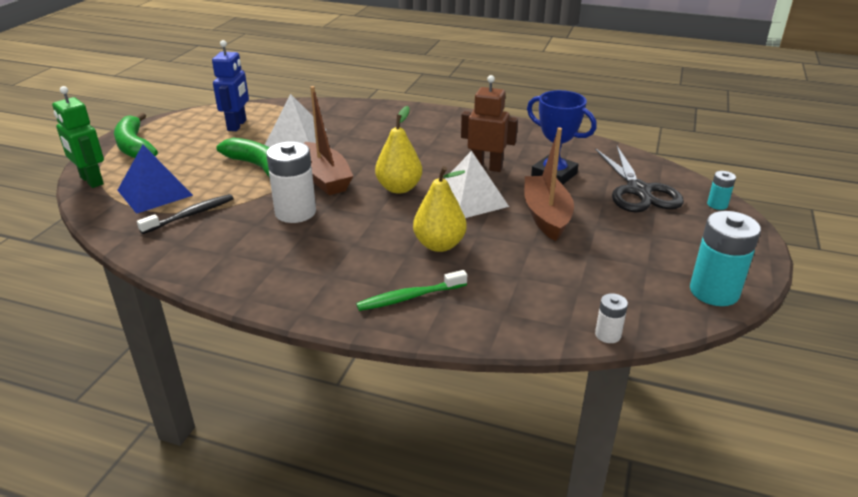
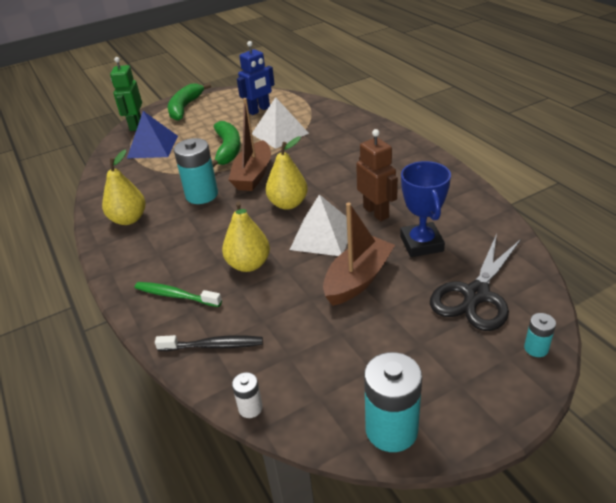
camera: 45 degrees right, 5 degrees up
(191, 215) = (149, 171): black toothbrush -> black toothbrush (213, 346)
(243, 263) = (129, 219): none -> yellow pear
(295, 212) = (202, 195): white battery -> turquoise battery

